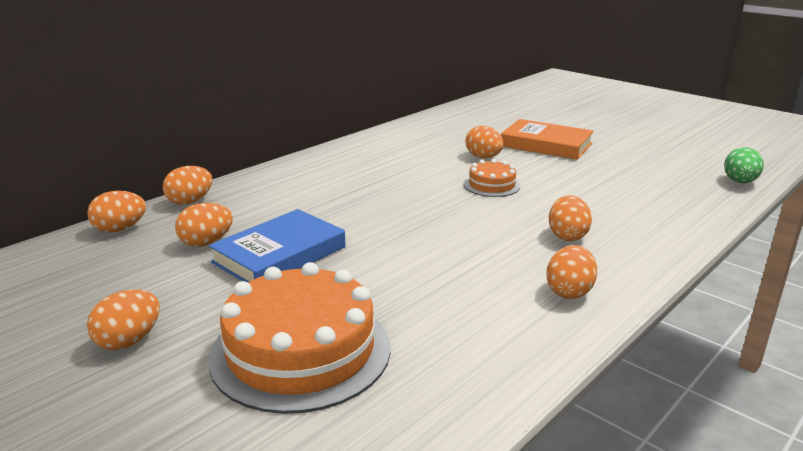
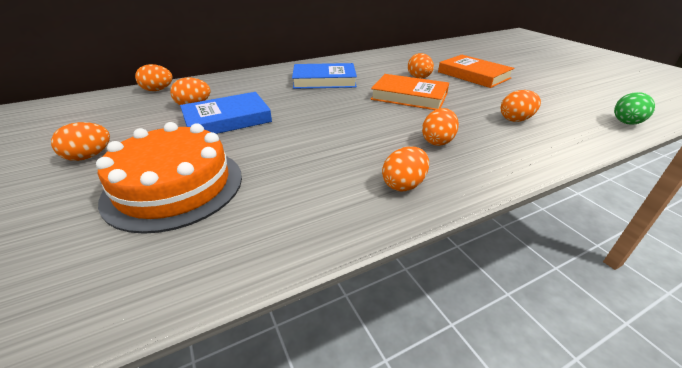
camera: 20 degrees right, 10 degrees up
(190, 202) = (210, 80): orange egg -> orange egg (516, 119)
(362, 178) = (324, 80): none -> blue book
(491, 185) = (409, 96): orange cake -> orange book

